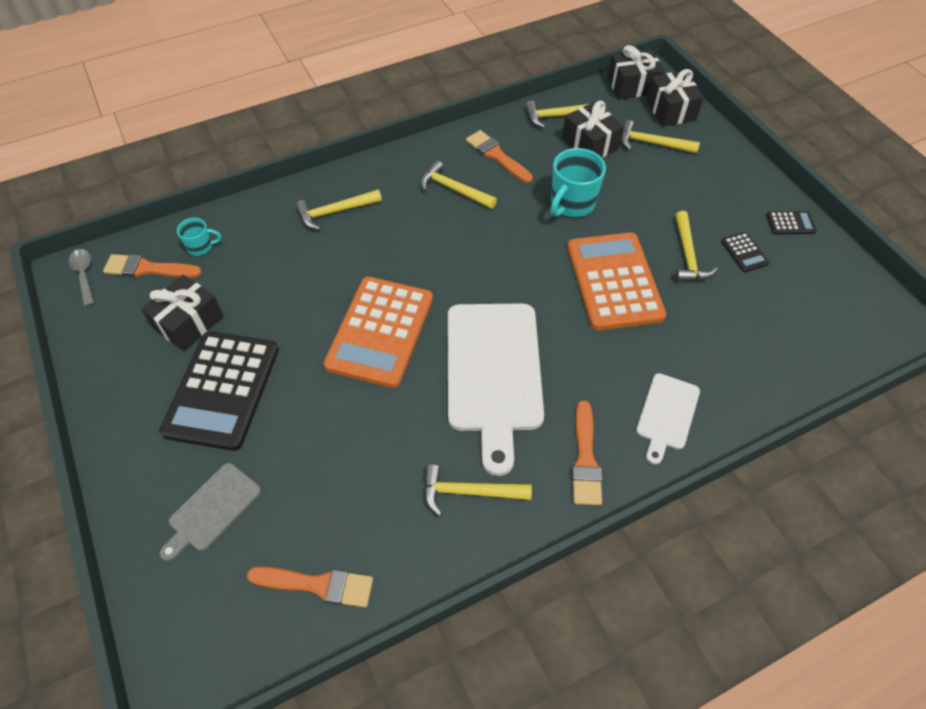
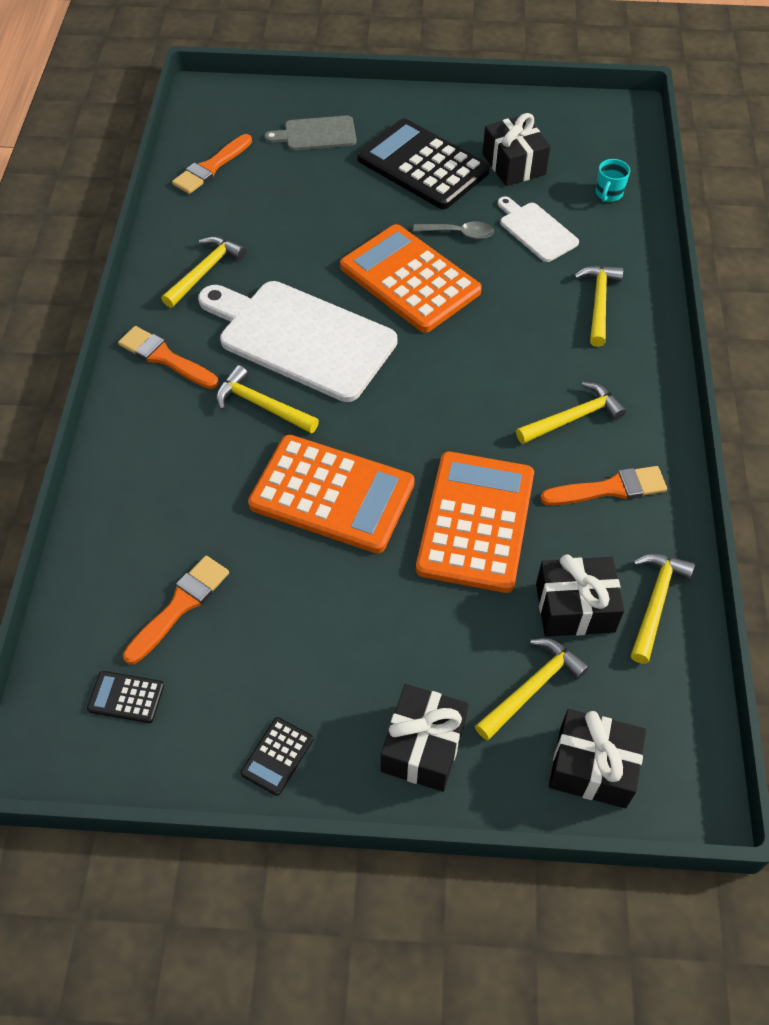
camera: 120 degrees right, 0 degrees up
(84, 275) = (619, 117): grey spoon -> grey spoon (459, 233)
(148, 269) = (600, 155): orange brush -> orange brush (180, 606)
(212, 510) = (316, 134): grey cutting board -> grey cutting board turned 75 degrees counterclockwise
(571, 204) = (475, 521): turquoise mug -> orange calculator
(632, 86) = (680, 750): black gift -> black gift (423, 746)
(666, 414) = (151, 441): white cutting board -> white cutting board (536, 230)
(687, 255) = (314, 592): yellow hammer -> yellow hammer (262, 405)
(744, 252) = (274, 659): black calculator -> black calculator (126, 697)

